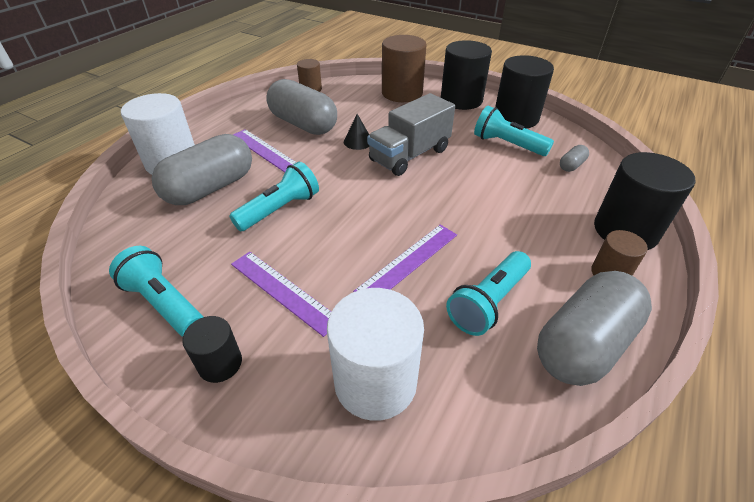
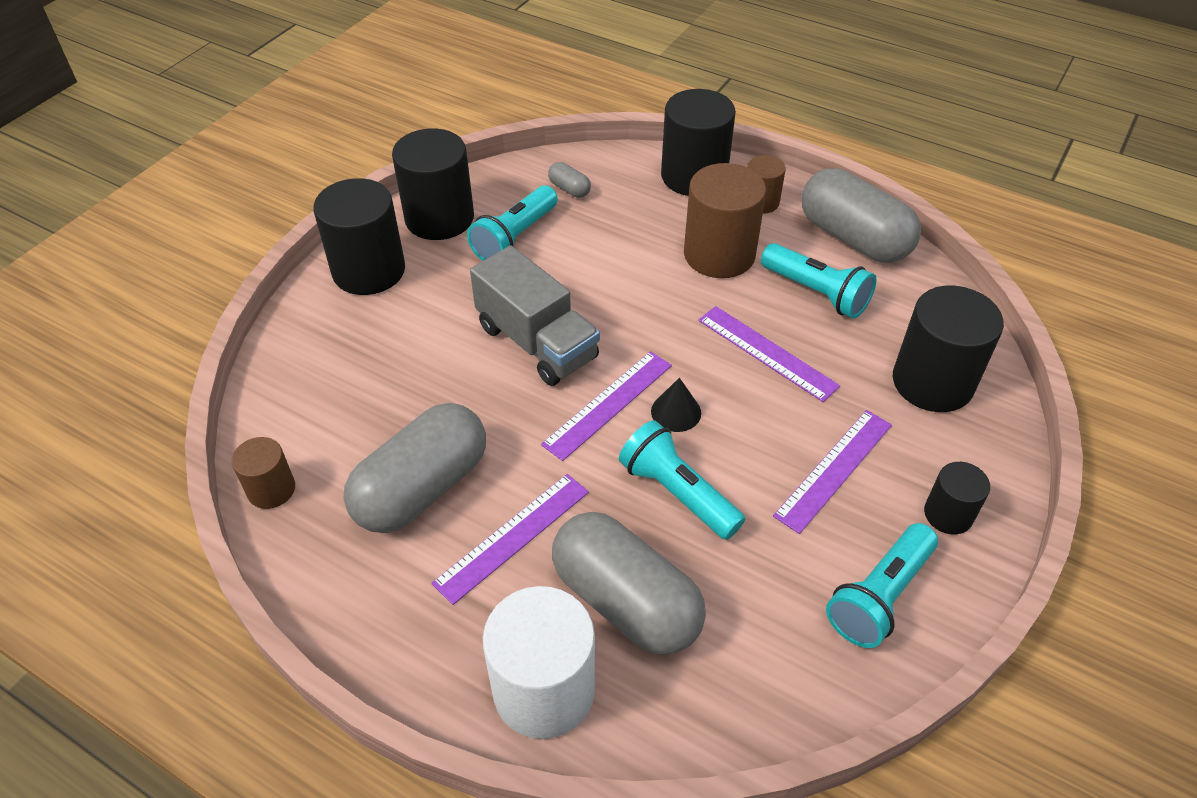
camera: 90 degrees left, 5 degrees up
(357, 182) = (608, 404): none -> purple ruler
(358, 141) = (491, 405): black cone -> black cone (676, 412)
(375, 381) = (932, 382): white cylinder -> black cylinder
(402, 93) = (325, 345): brown cylinder -> brown cylinder (719, 254)

